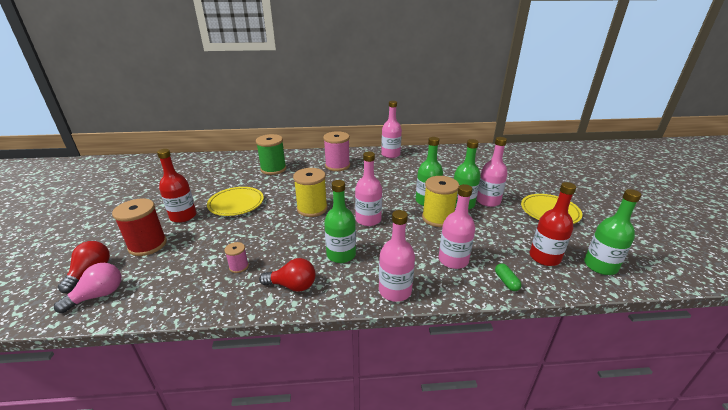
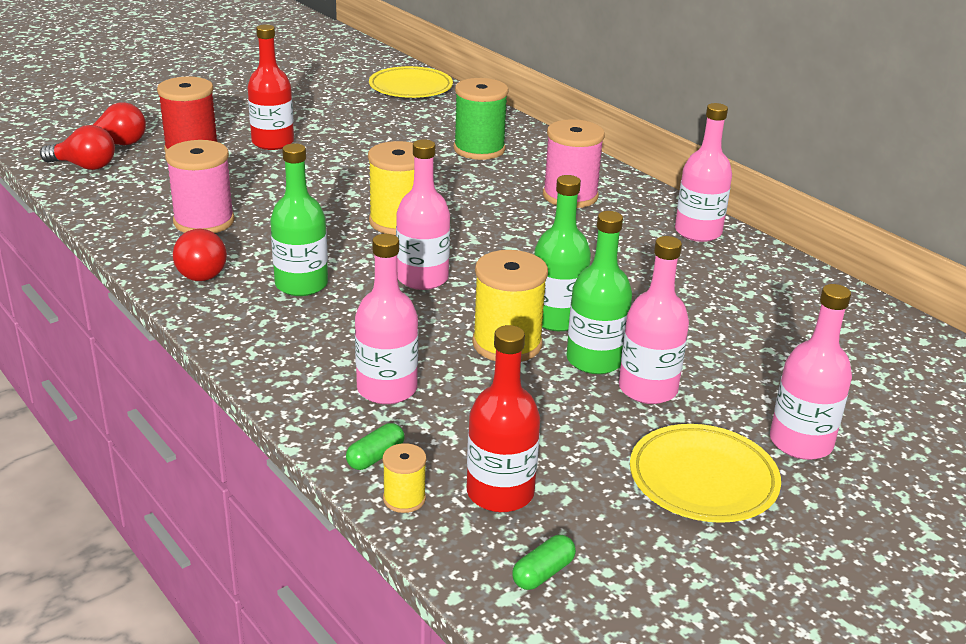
camera: 55 degrees right, 0 degrees up
(98, 295) = (84, 166): pink light bulb -> red light bulb
(236, 204) = (343, 163): yellow plate -> yellow plate (410, 88)
(239, 266) = (204, 221): pink spool -> pink spool, size x1.99
(395, 291) = (256, 353): pink bottle -> pink bottle (801, 442)
(541, 284) = (404, 499): none -> yellow spool
(600, 266) = (543, 573): green bottle -> green capsule

